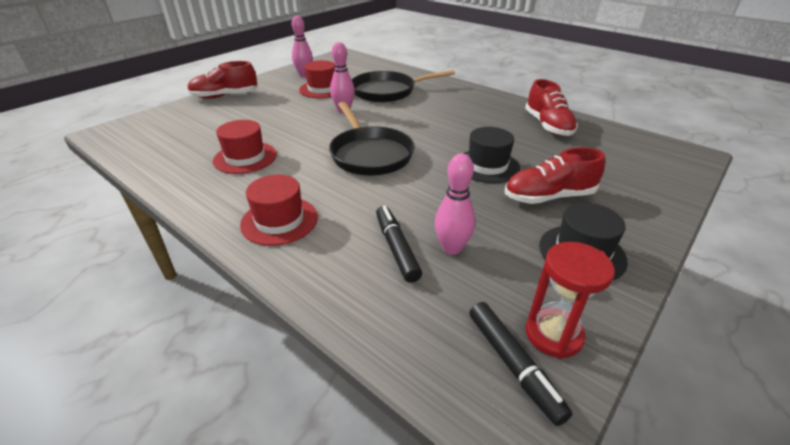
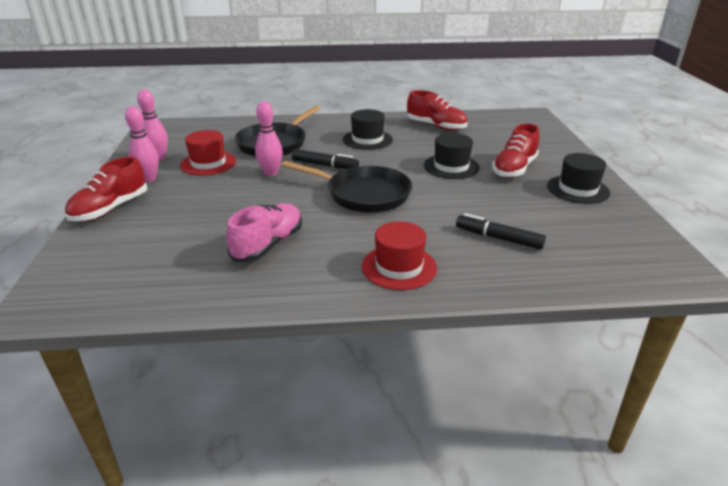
camera: 45 degrees left, 5 degrees down
(245, 158) = (268, 245): red hat -> pink shoe
(451, 248) = (523, 221): pink bowling pin -> pink bowling pin (149, 179)
(461, 114) = (367, 139): none -> black hat
(513, 365) = (642, 253): black marker -> black marker (324, 165)
(553, 334) = (631, 231): red hourglass -> none

